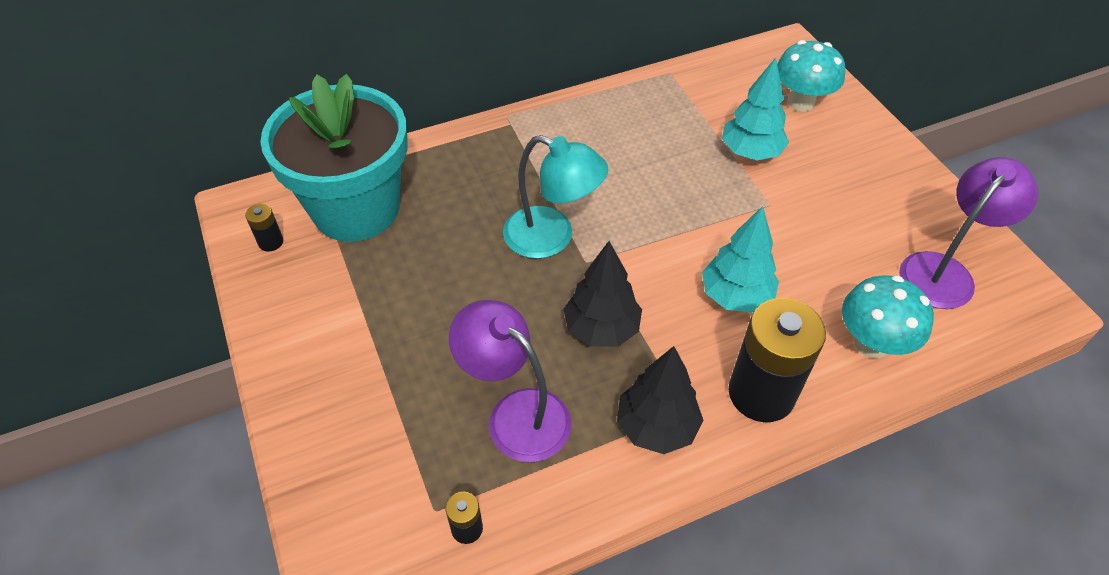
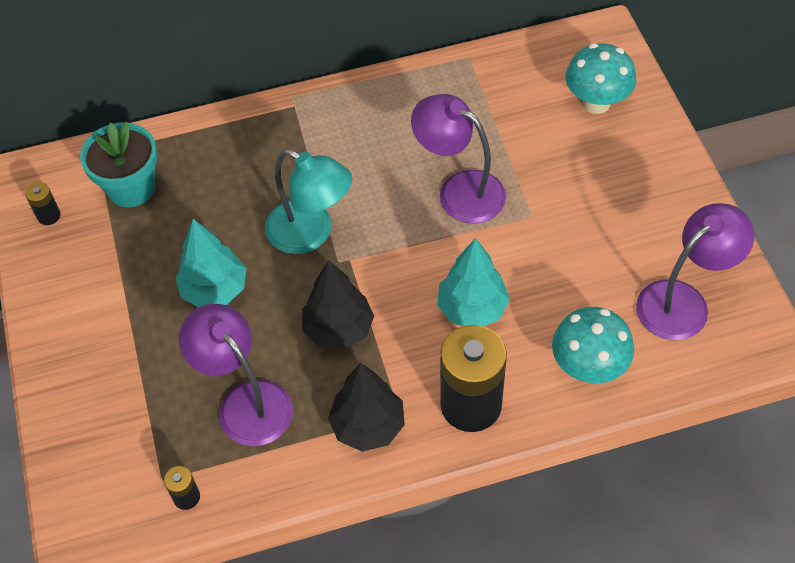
camera: 10 degrees right, 5 degrees up
(356, 209) = (131, 188): turquoise flower pot -> turquoise flower pot, size x0.58
(692, 187) = (459, 190): none -> purple lamp
(750, 152) = (528, 157): turquoise tree -> turquoise tree (215, 290)

